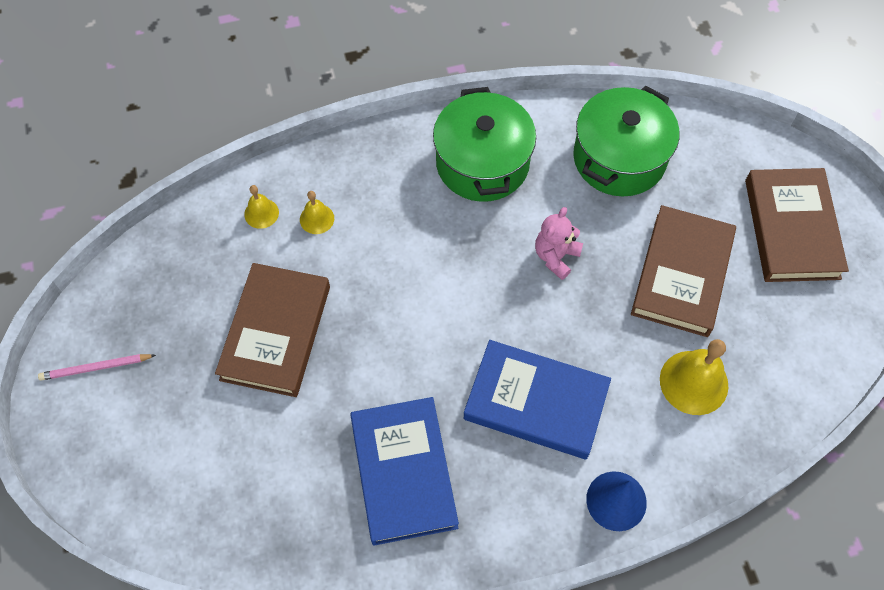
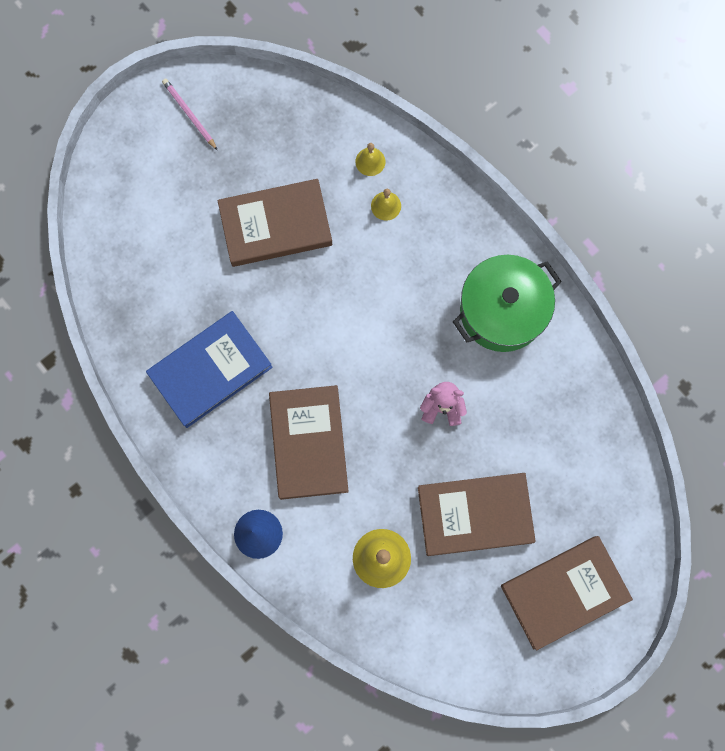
camera: 65 degrees right, 15 degrees up
(536, 402) = (309, 443): blue book -> brown book
(619, 158) = (564, 421): green pot -> none

